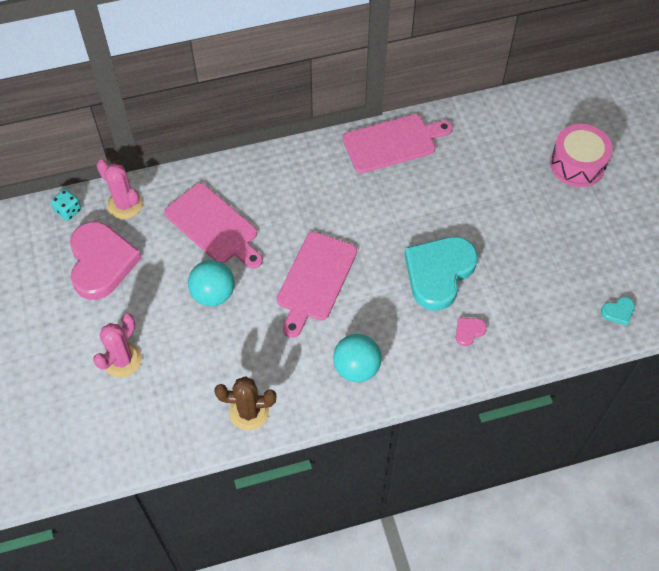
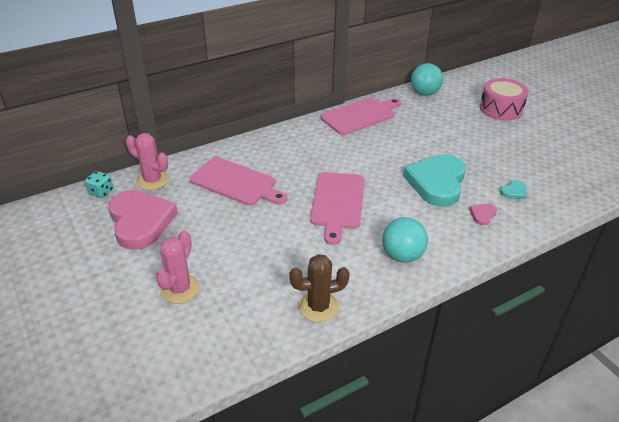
camera: 15 degrees left, 20 degrees down
(213, 294) = (252, 226): turquoise ball -> turquoise ball (424, 93)
(618, 312) = (588, 183): turquoise heart -> turquoise heart (514, 192)

